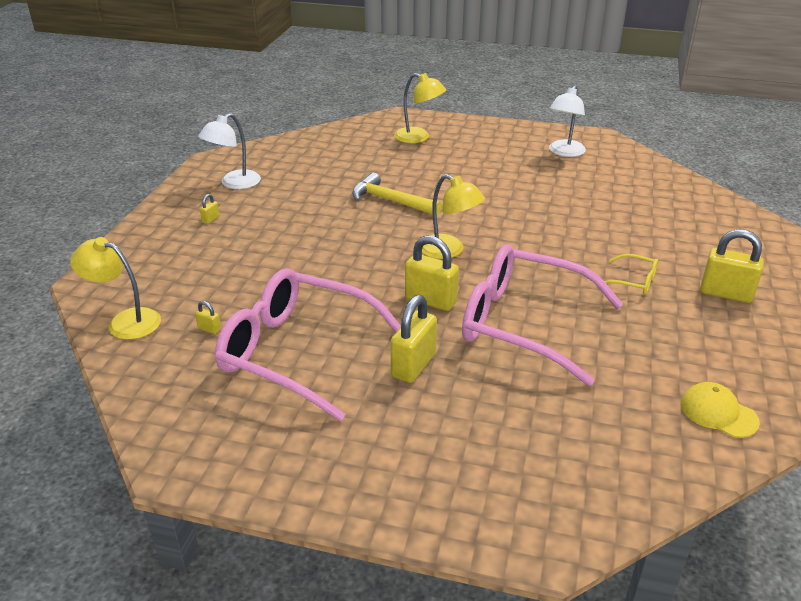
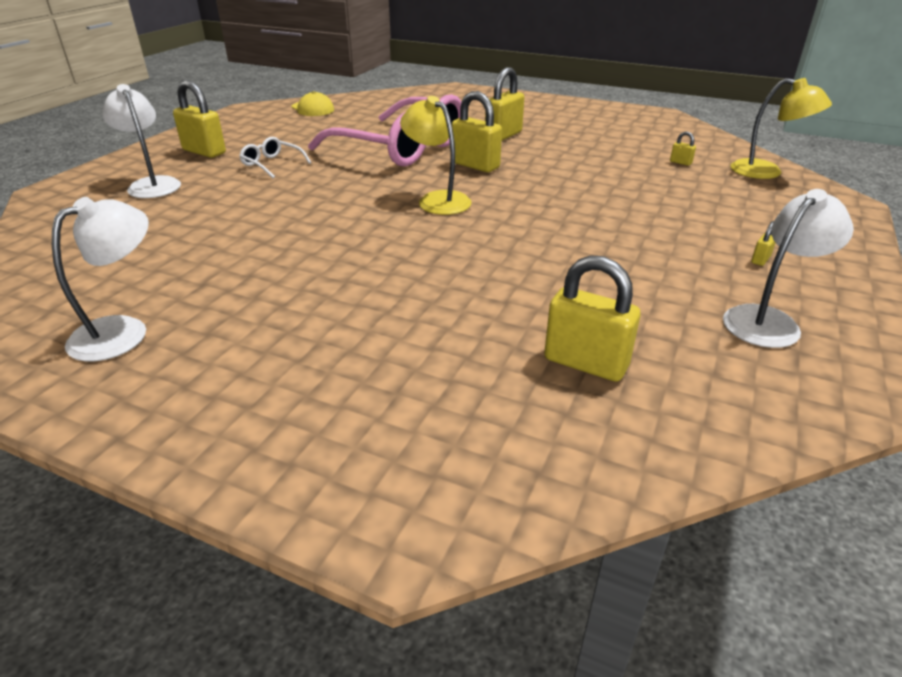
camera: 170 degrees left, 0 degrees up
(297, 352) = (596, 146): pink glasses -> none
(336, 159) = (585, 363): none -> yellow padlock
(391, 201) = (491, 264): yellow hammer -> none
(419, 137) = (388, 413): yellow lamp -> none
(634, 281) = (272, 164): yellow glasses -> white glasses
(704, 244) = (152, 184): none -> white lamp

